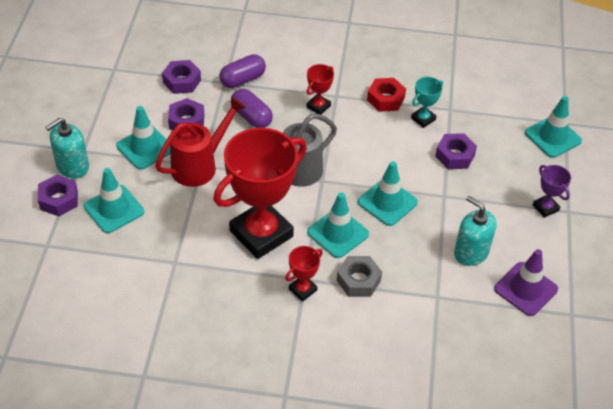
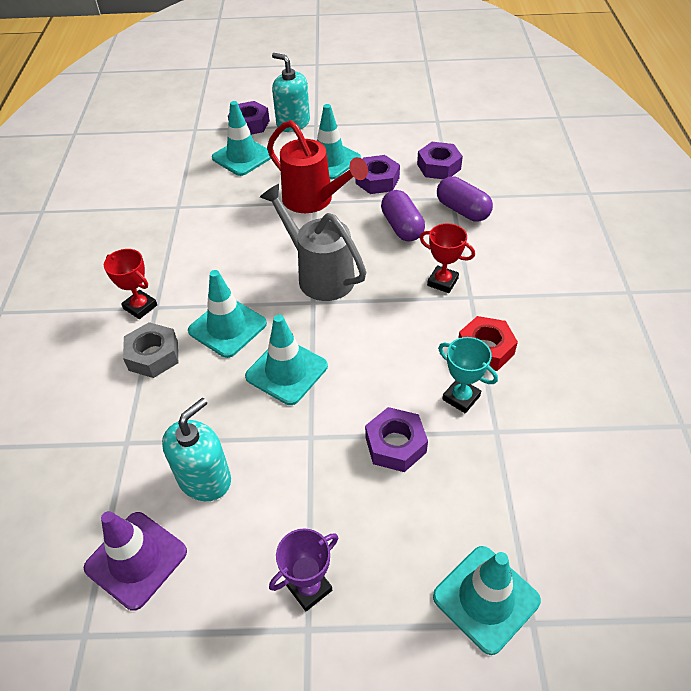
camera: 85 degrees right, 0 degrees up
(251, 117) = (402, 227): purple capsule -> purple capsule turned 60 degrees counterclockwise
(261, 234) = (220, 262): red trophy -> none

